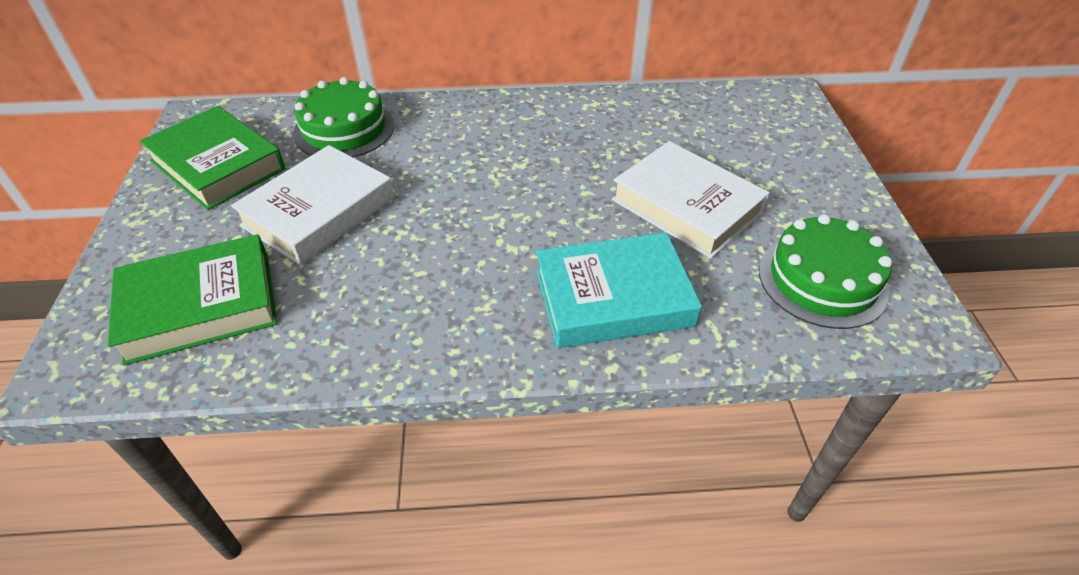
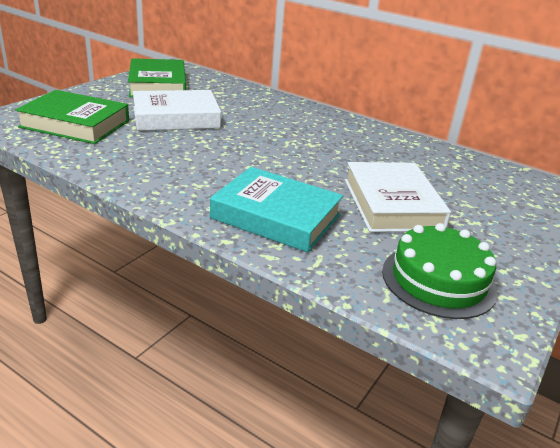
camera: 35 degrees right, 15 degrees down
(344, 129) = (237, 96): green cake -> none

